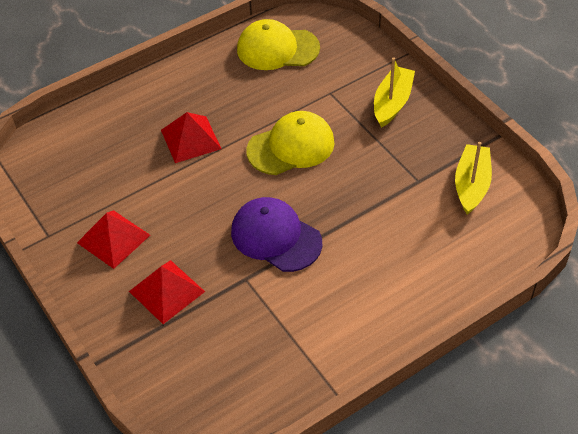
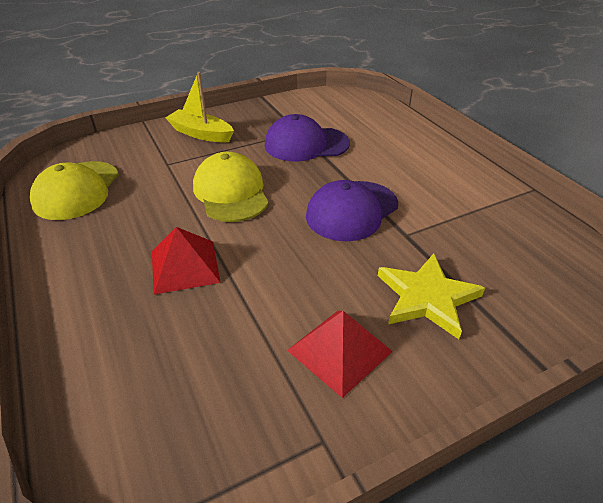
camera: 85 degrees left, 10 degrees down
(167, 291) = (427, 297): red pyramid -> yellow star
(391, 190) = (306, 144): none -> purple cap
(471, 185) = (309, 111): yellow boat -> none

